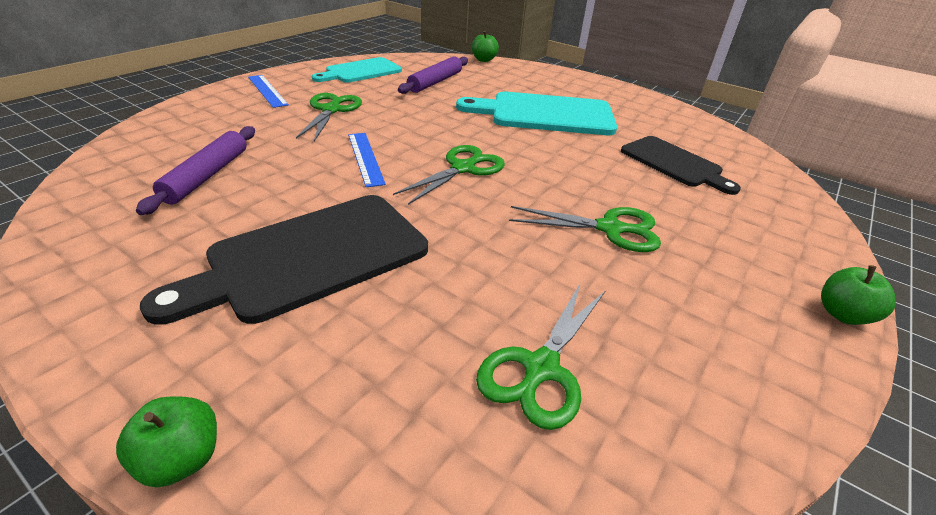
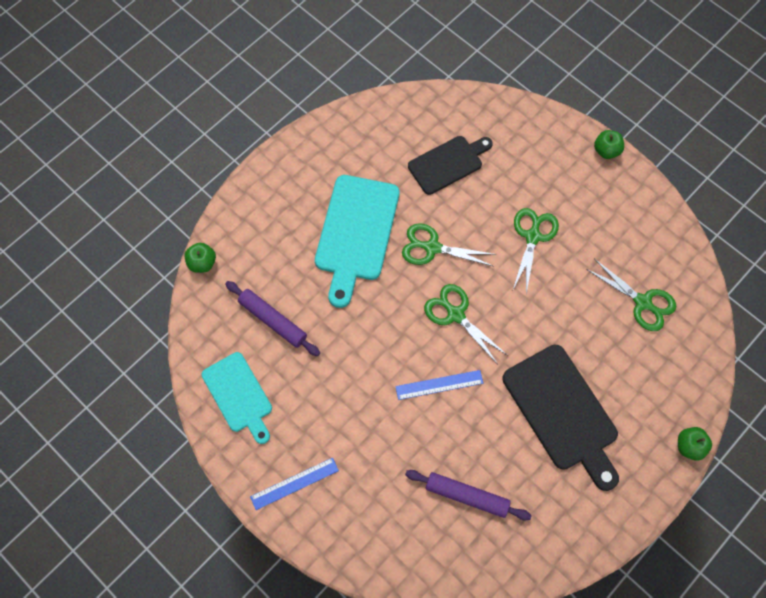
camera: 80 degrees left, 30 degrees up
(331, 110) = (345, 417): green scissors -> green scissors (432, 247)

